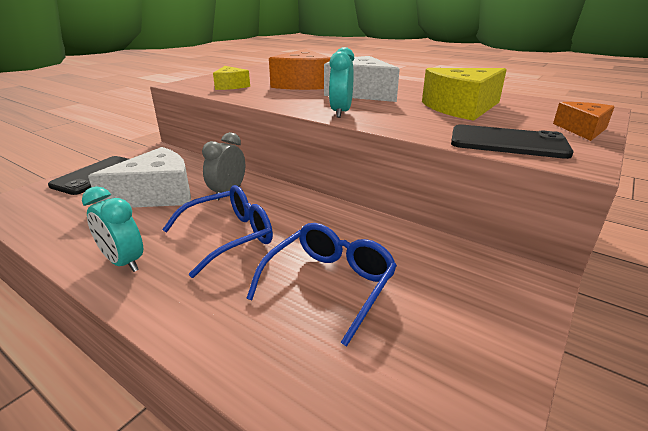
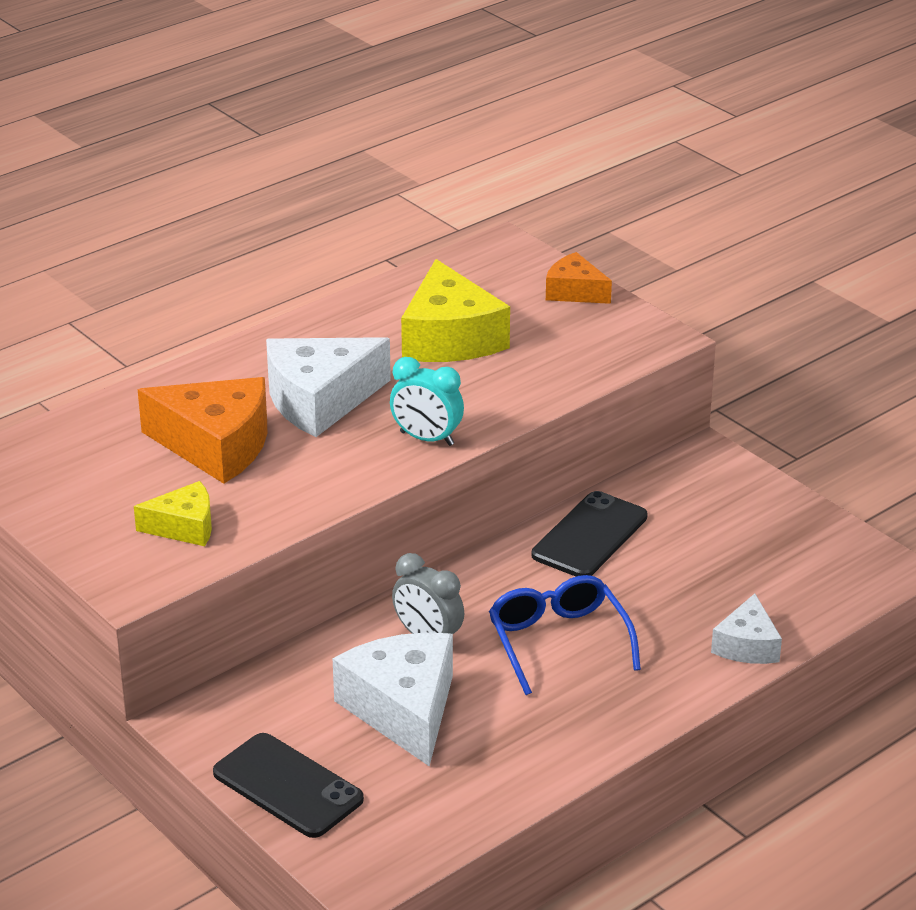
camera: 75 degrees left, 5 degrees up
(124, 262) = (589, 725): turquoise clock -> none
(235, 345) = (747, 645): none -> white cheese
(329, 285) = (678, 579): blue glasses -> none
(507, 142) = (596, 354): black phone -> black phone (589, 536)

